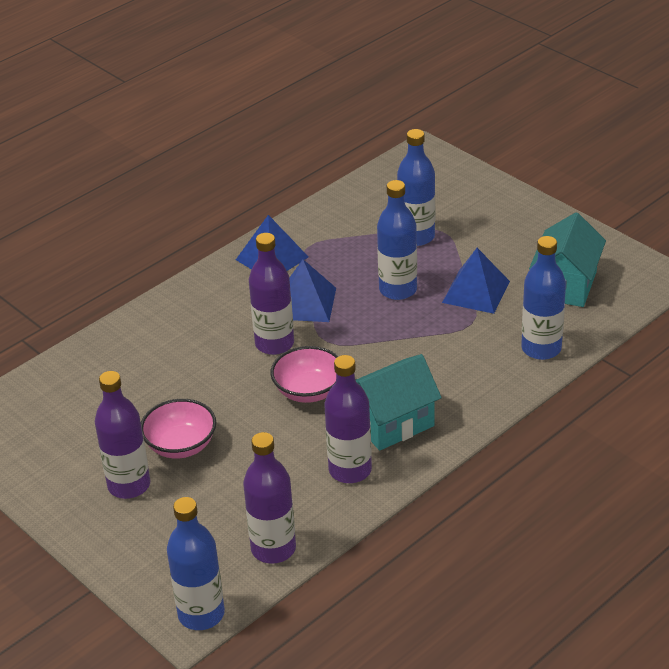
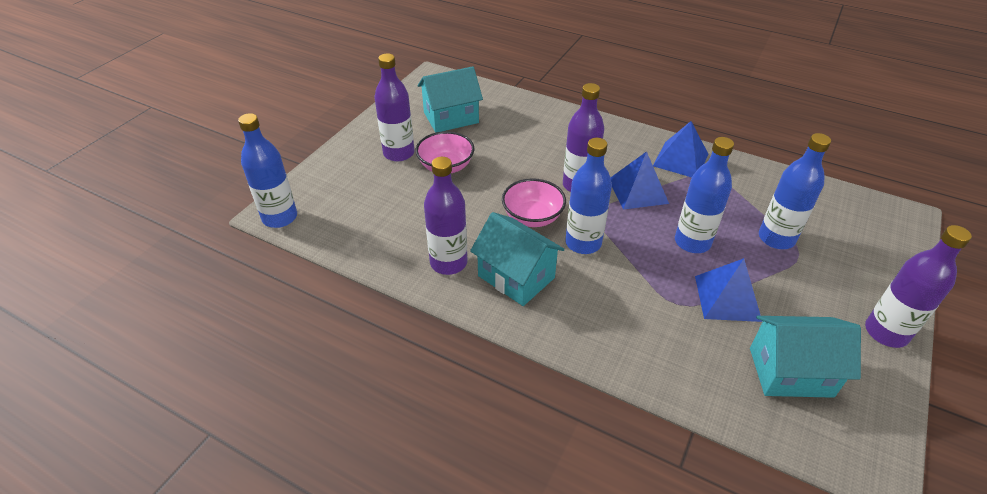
camera: 70 degrees right, 5 degrees up
(79, 424) = (451, 117): none -> turquoise house
(273, 549) = (350, 239): purple bottle -> purple bottle (886, 332)
(541, 348) = (674, 369): blue bottle -> blue bottle (583, 243)

